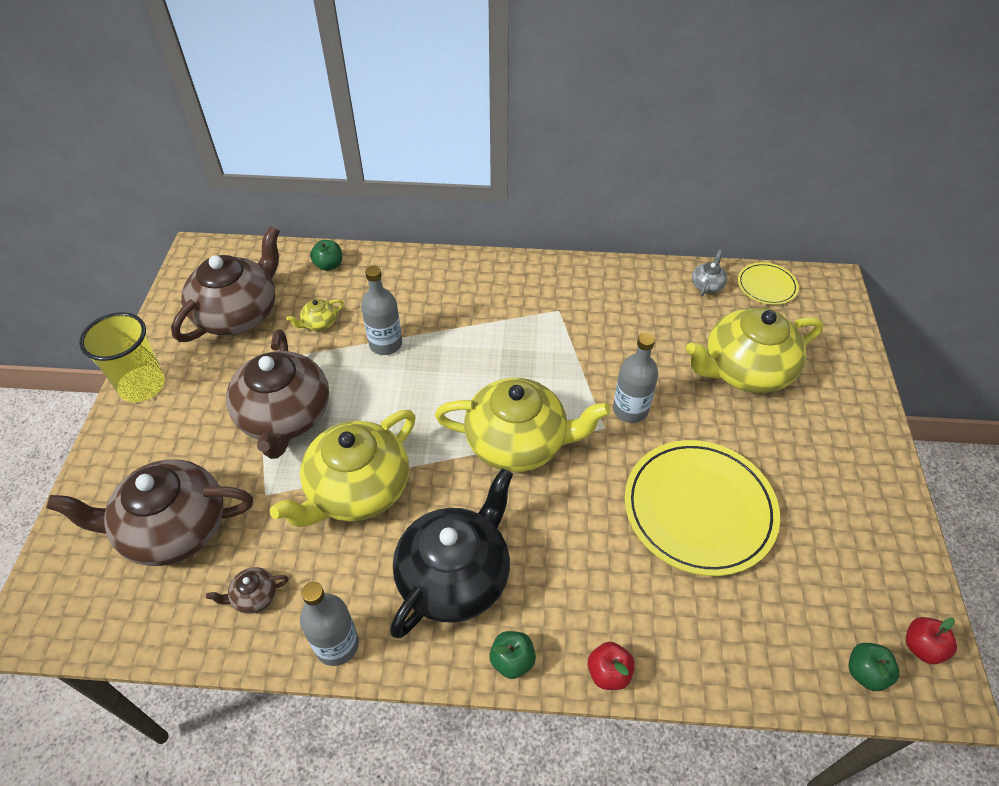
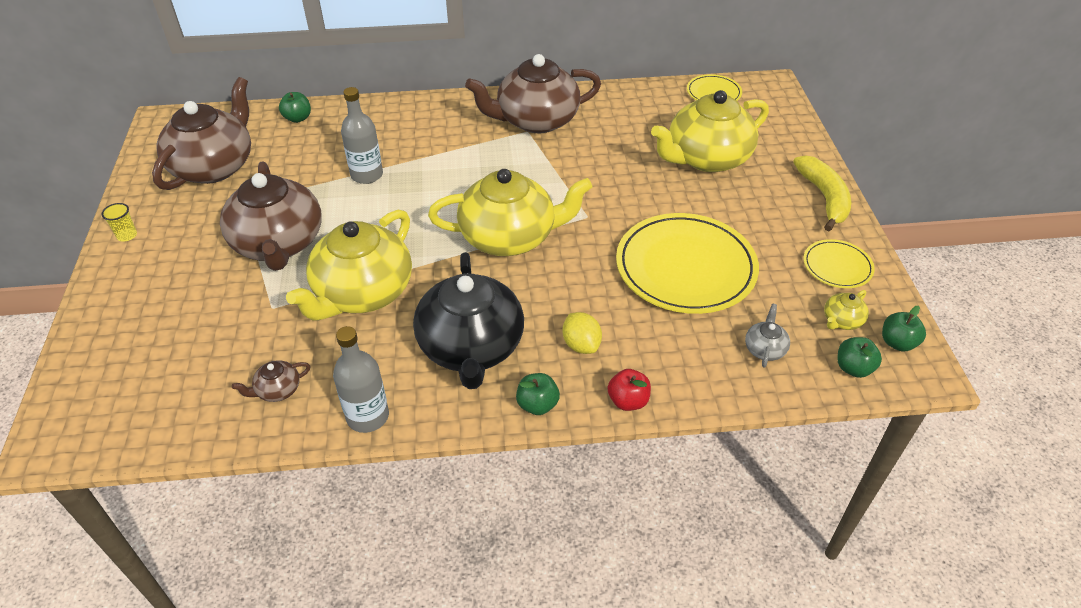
camera: 10 degrees left, 5 degrees down
(142, 385) = (127, 235): yellow cup -> yellow cup, size x0.43
(173, 528) = (183, 347): brown teapot -> brown teapot (536, 120)
(319, 323) = (297, 165): yellow teapot -> yellow teapot (841, 320)
(455, 576) = (471, 347): black teapot -> black teapot turned 150 degrees clockwise
(570, 591) = (581, 345): none -> yellow lemon
(630, 410) = (609, 200): grey bottle -> none
(707, 285) = (660, 97): grey teapot -> grey teapot (765, 348)
(868, 440) = (824, 198): none -> yellow banana
(869, 533) = (837, 266): none -> yellow plate
(922, 647) = (897, 343): red apple -> green apple

